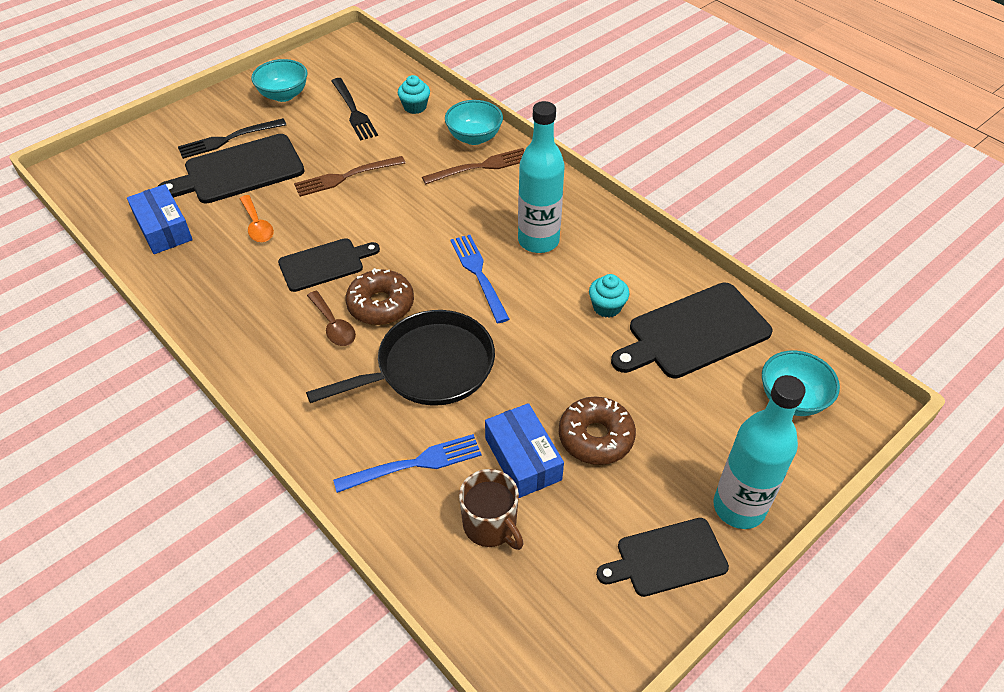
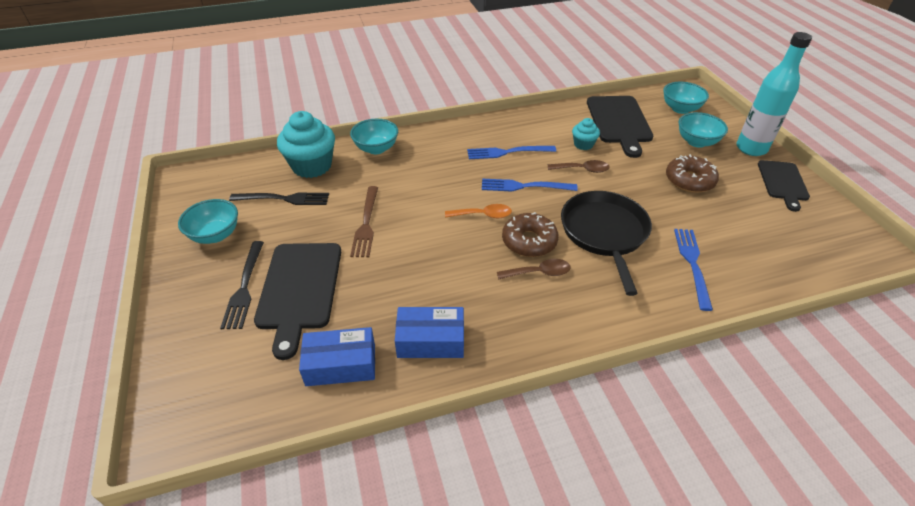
camera: 65 degrees left, 5 degrees down
(257, 225) = (387, 293): orange spoon -> orange spoon (483, 215)
(324, 264) = (465, 261): black cutting board -> none
(415, 107) = (312, 166): turquoise cupcake -> turquoise cupcake, size x1.95
(481, 166) = (411, 154): brown fork -> none
(490, 525) = (751, 242): brown mug -> none
(523, 459) = (699, 214): blue box -> blue box (430, 340)
(538, 241) = (507, 152): turquoise bottle -> blue fork
(548, 319) = (582, 169): none -> brown spoon
(706, 433) = (696, 142): none -> turquoise bowl

